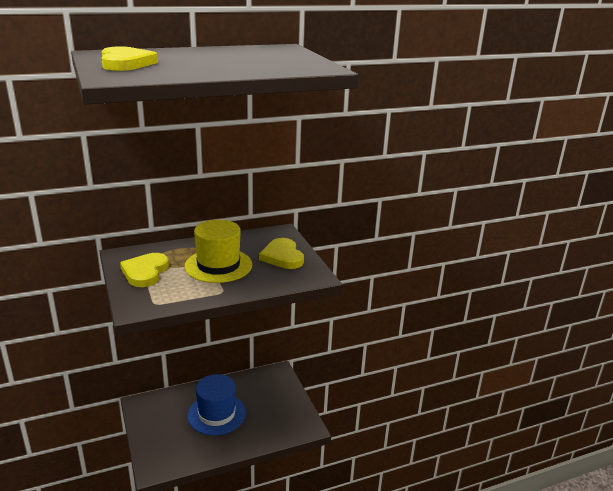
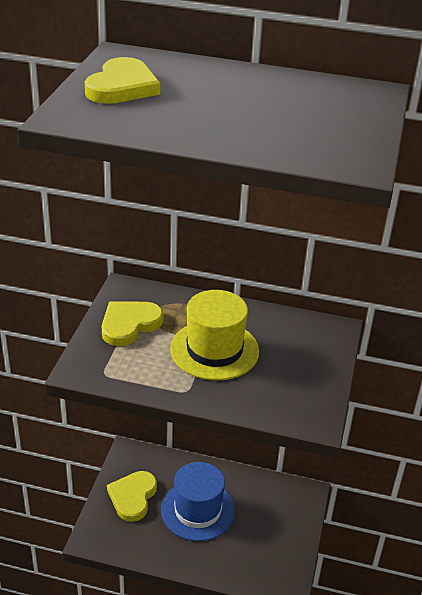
camera: 35 degrees right, 10 degrees up
(282, 256) = (301, 369): yellow heart -> yellow heart (133, 497)

